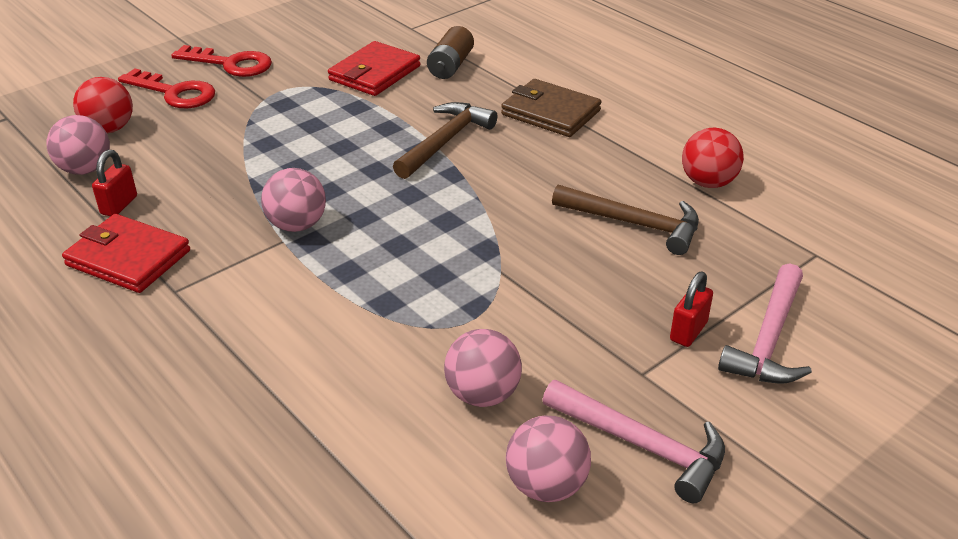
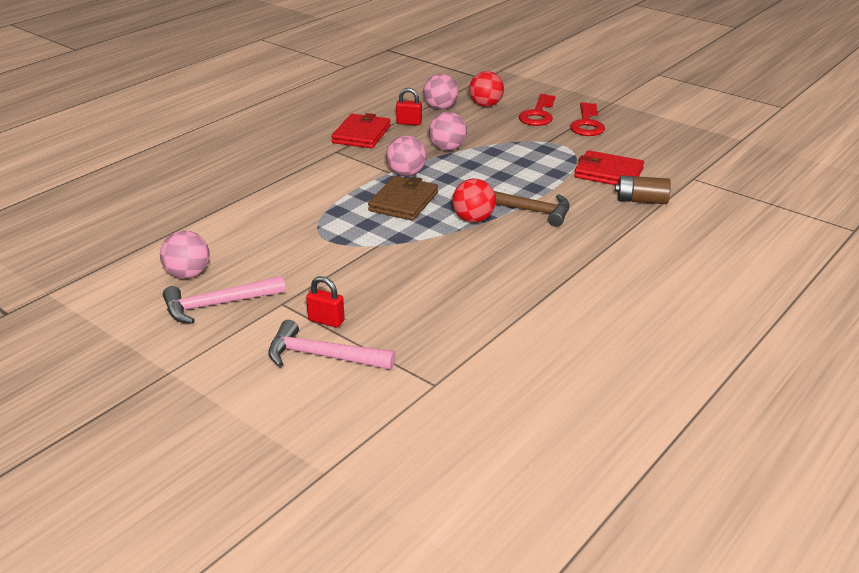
camera: 80 degrees right, 5 degrees down
(482, 394) = (259, 249): pink ball -> pink ball (447, 148)
(551, 112) = (593, 249): brown wallet -> brown wallet (403, 202)
(633, 224) = (448, 294): brown hammer -> none
(641, 445) = (218, 304): pink hammer -> pink hammer turned 45 degrees clockwise
(708, 182) = (521, 329): red ball -> red ball (473, 219)

